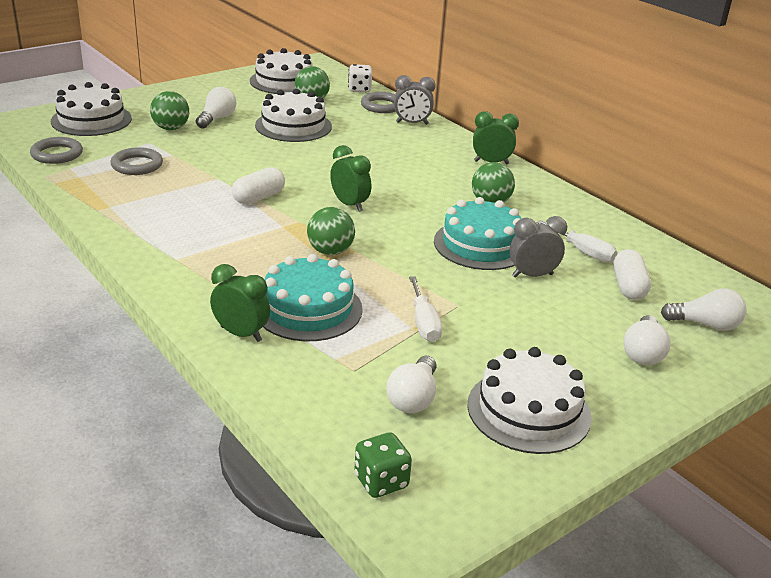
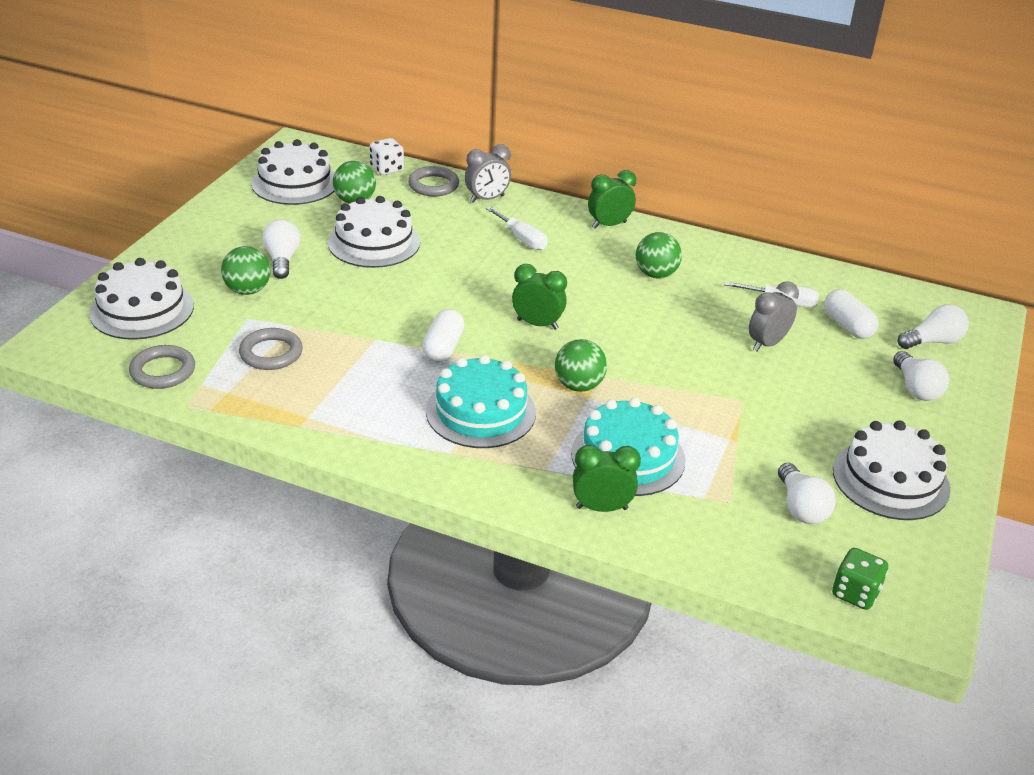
camera: 30 degrees left, 5 degrees up
(424, 323) = (734, 430): white screwdriver -> white screwdriver (522, 239)
(481, 244) = (695, 326): turquoise cake -> turquoise cake (481, 412)

